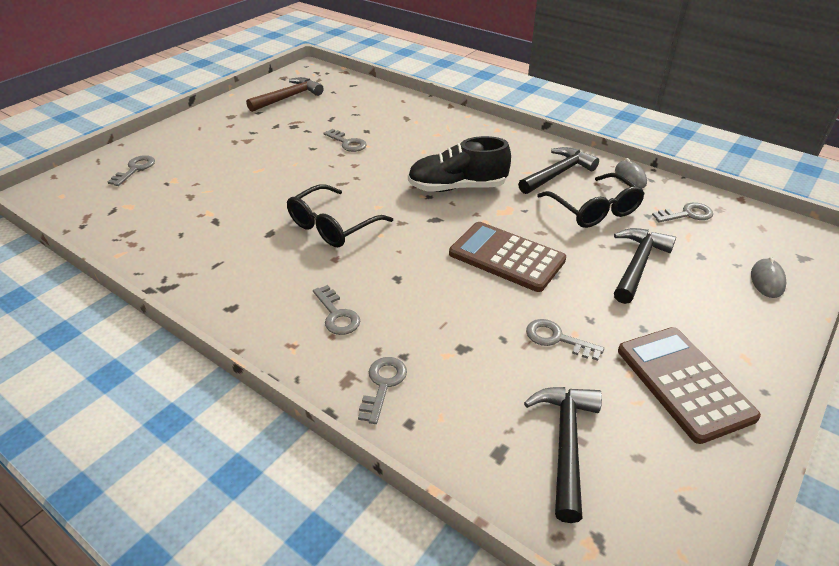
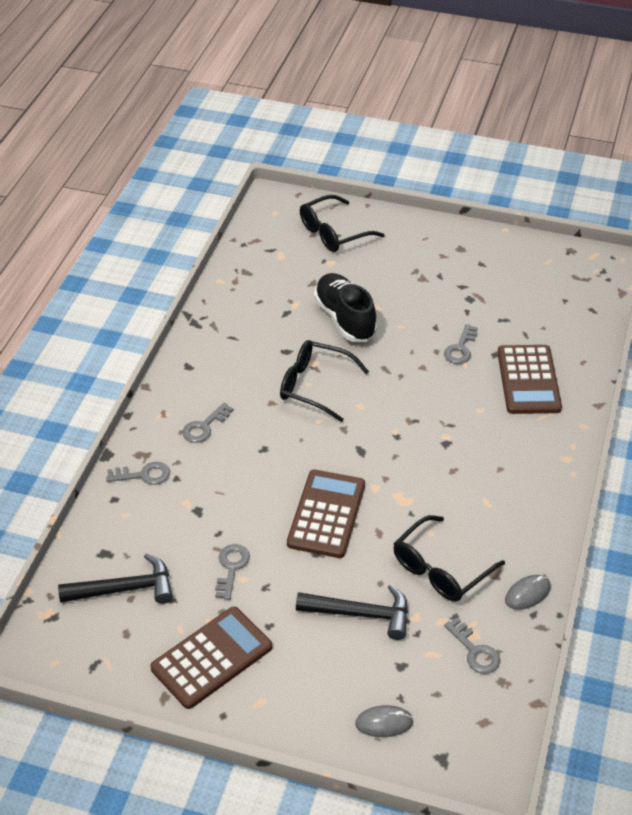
camera: 70 degrees right, 5 degrees up
(135, 169) = (333, 233): grey key -> black glasses
(288, 98) = (526, 272): brown hammer -> none
(406, 124) = (528, 380): none -> brown calculator
(457, 187) = (424, 453): black shoe -> black shoe (345, 319)
(558, 174) = (497, 528): black hammer -> none

